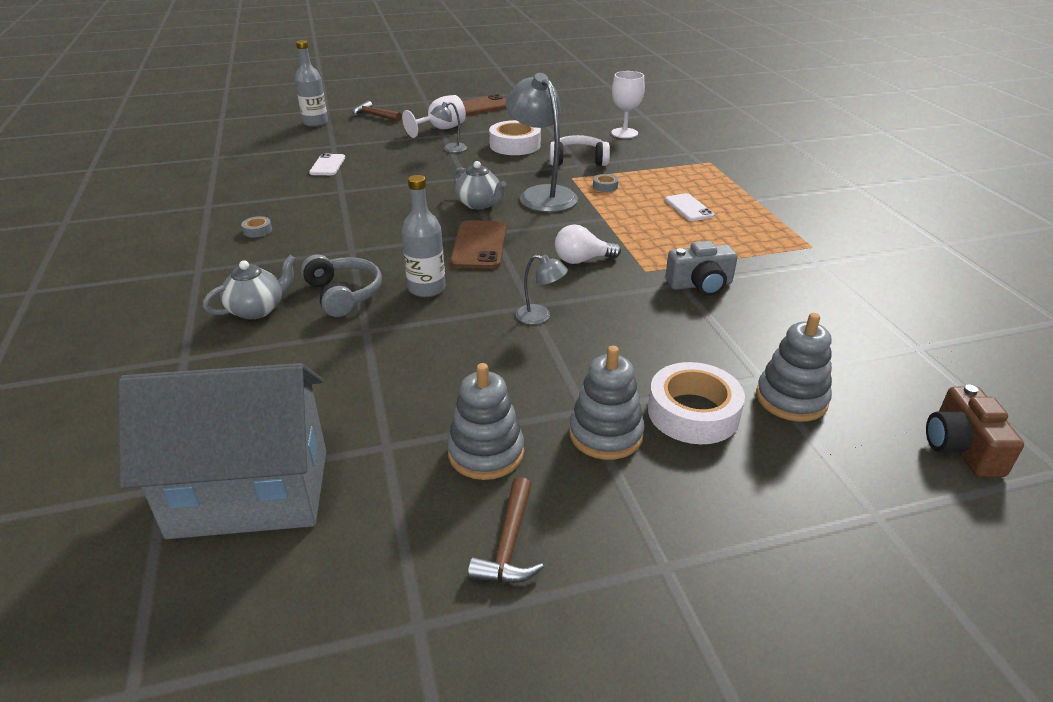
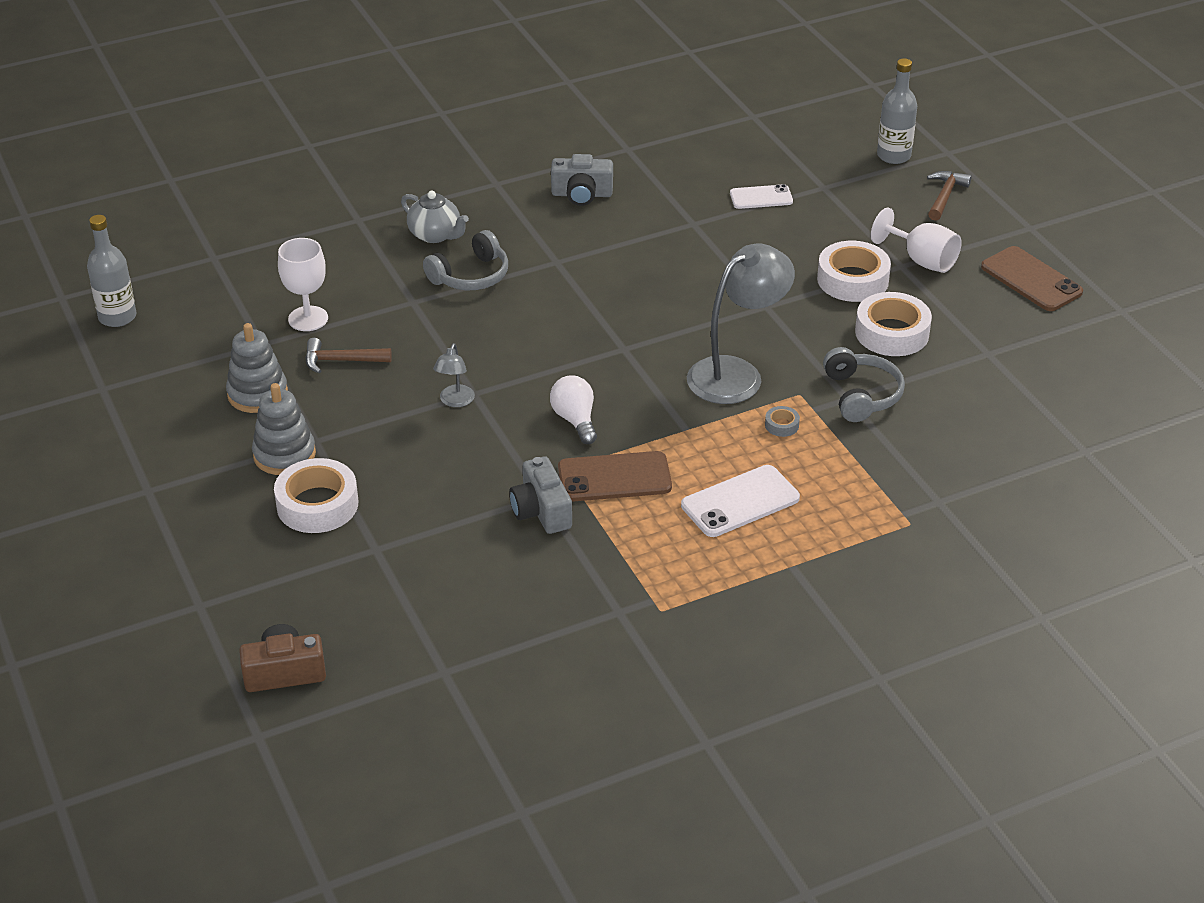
camera: 80 degrees right, 5 degrees up
(250, 492) = (210, 295): grey house -> none
(257, 230) = (582, 194): grey tape -> grey camera
(426, 288) = (492, 323): grey bottle -> grey bottle (117, 317)
(450, 149) = (852, 280): grey lamp -> white tape
(479, 204) = (693, 328): grey teapot -> none
(479, 245) = (590, 343): brown phone -> brown phone (614, 477)
(509, 545) = (166, 417): brown hammer -> brown hammer (341, 361)
(578, 160) = (862, 395): white headphones -> grey headphones
(624, 133) = (990, 433): white goblet -> white goblet (308, 319)
(688, 208) = (740, 502): white phone -> white phone, size x1.54
(791, 399) = (344, 567): grey stacking toy -> none

